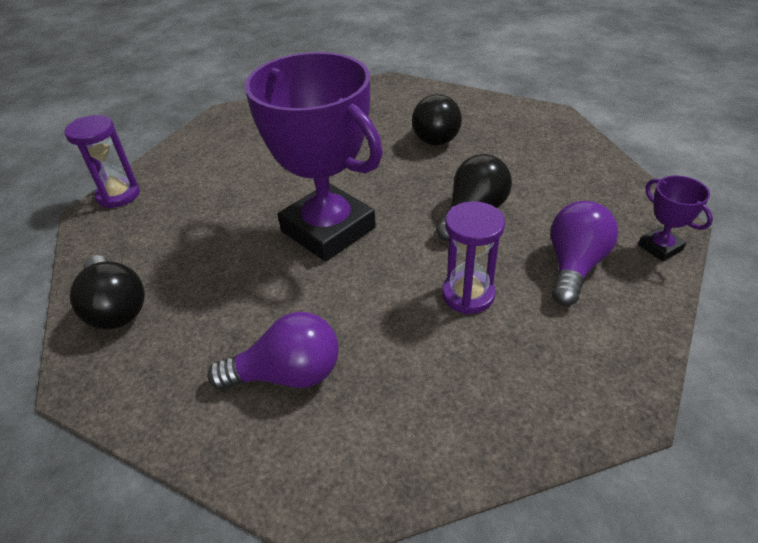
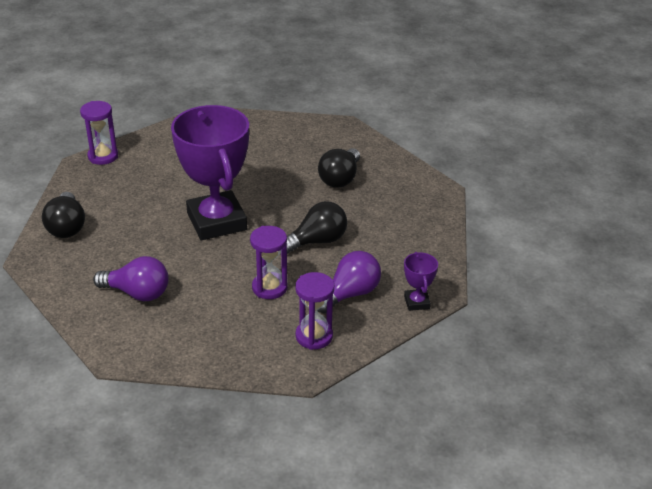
camera: 20 degrees right, 5 degrees down
(587, 344) = (314, 336): none -> purple hourglass

